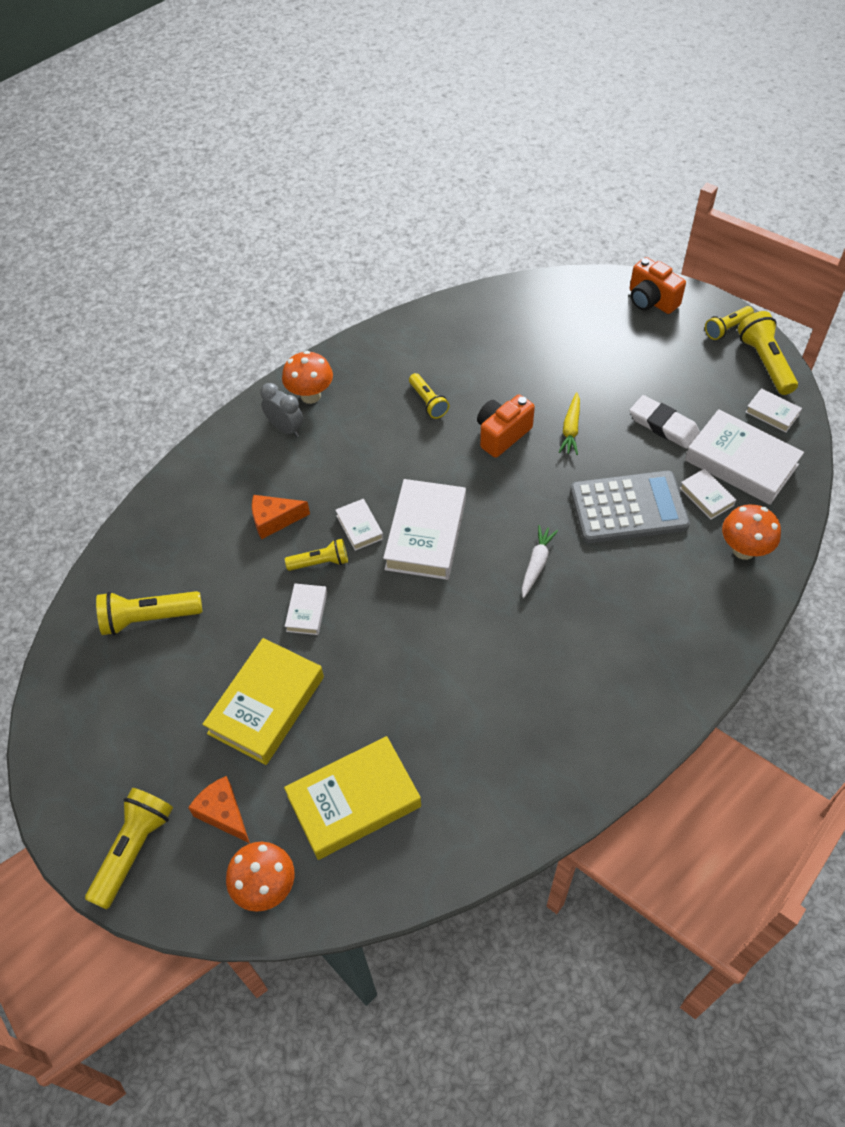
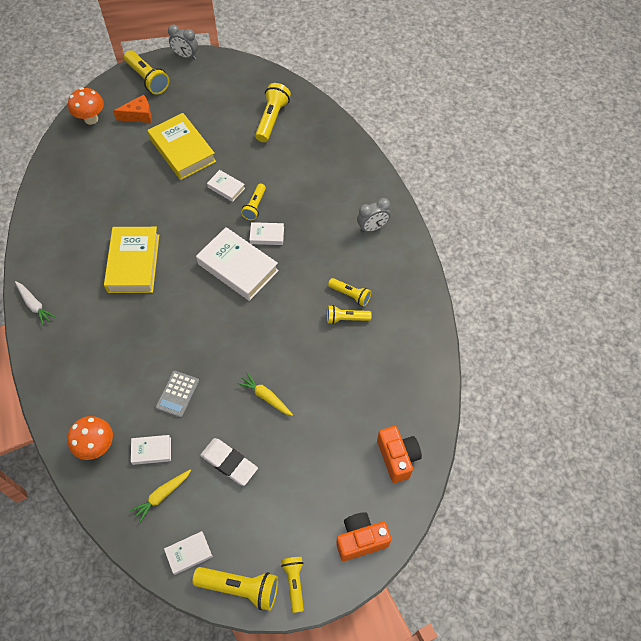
camera: 115 degrees right, 5 degrees up
(53, 818) = (186, 56): none -> grey clock
(274, 520) = (301, 195): orange cheese -> none
(310, 396) = (394, 252): orange mushroom -> none
(354, 801) = (103, 166): yellow book -> yellow book (133, 263)
(395, 411) = (350, 295): none -> yellow flashlight
(502, 435) = (288, 350): orange camera -> orange camera (397, 457)
(536, 564) = (175, 316): white carrot -> white carrot (34, 305)
(628, 508) = (177, 394): grey calculator -> grey calculator, size x0.54
(663, 425) = (229, 463): white eraser -> white eraser turned 60 degrees clockwise
(741, 463) = (162, 495): white book -> yellow carrot

